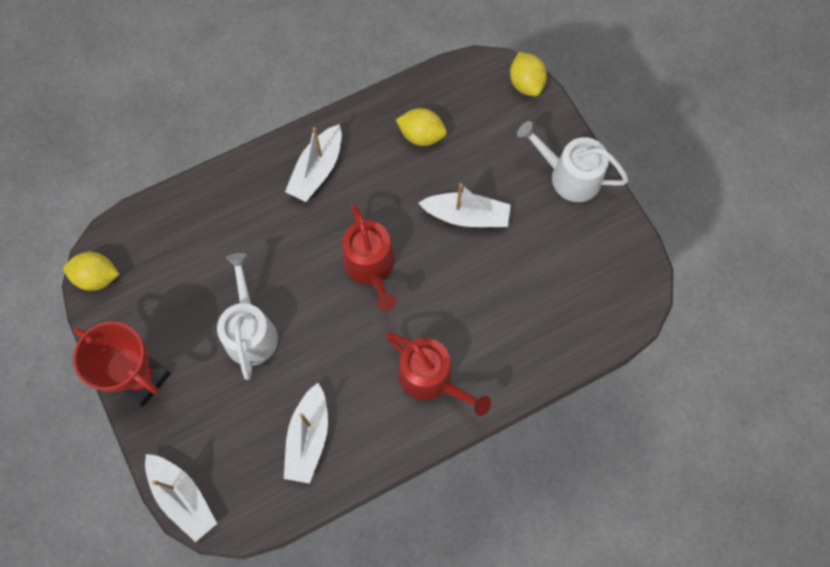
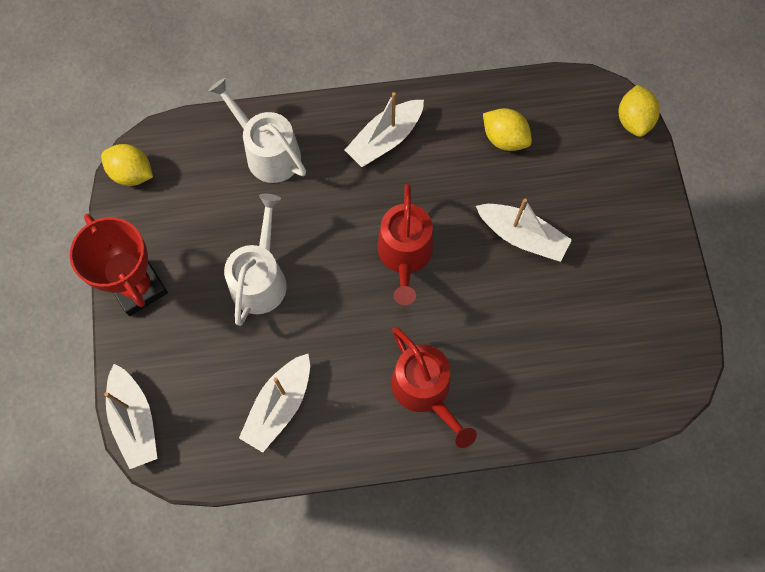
camera: 20 degrees right, 0 degrees up
(569, 176) = (645, 231): white watering can -> white watering can (268, 153)

